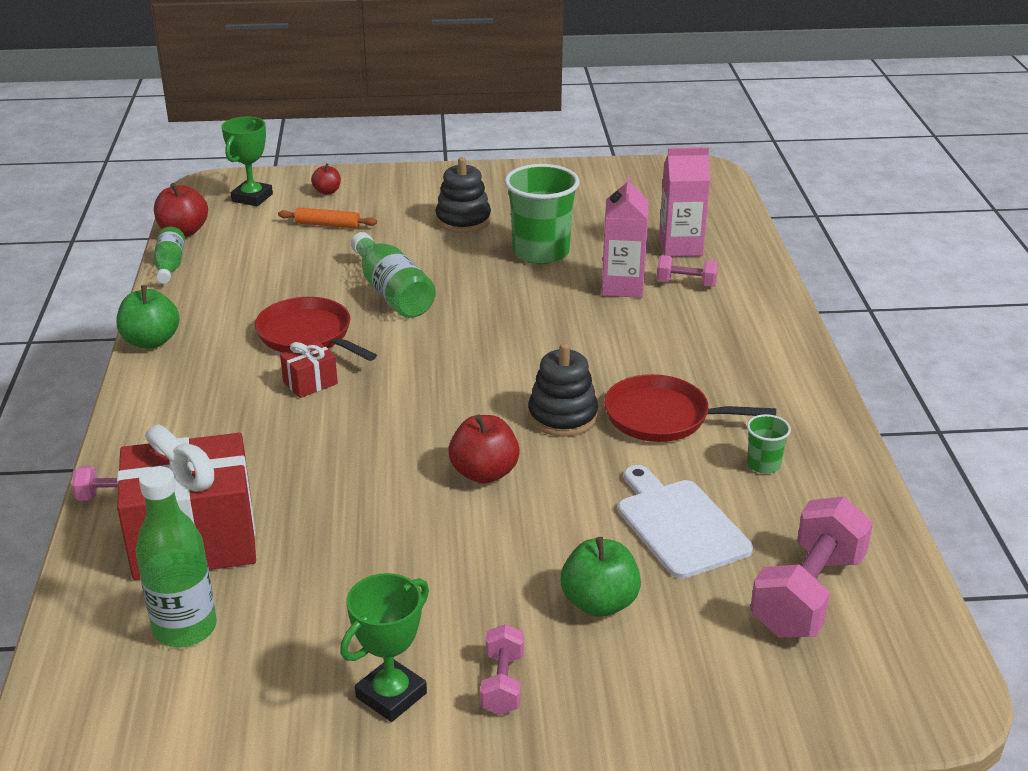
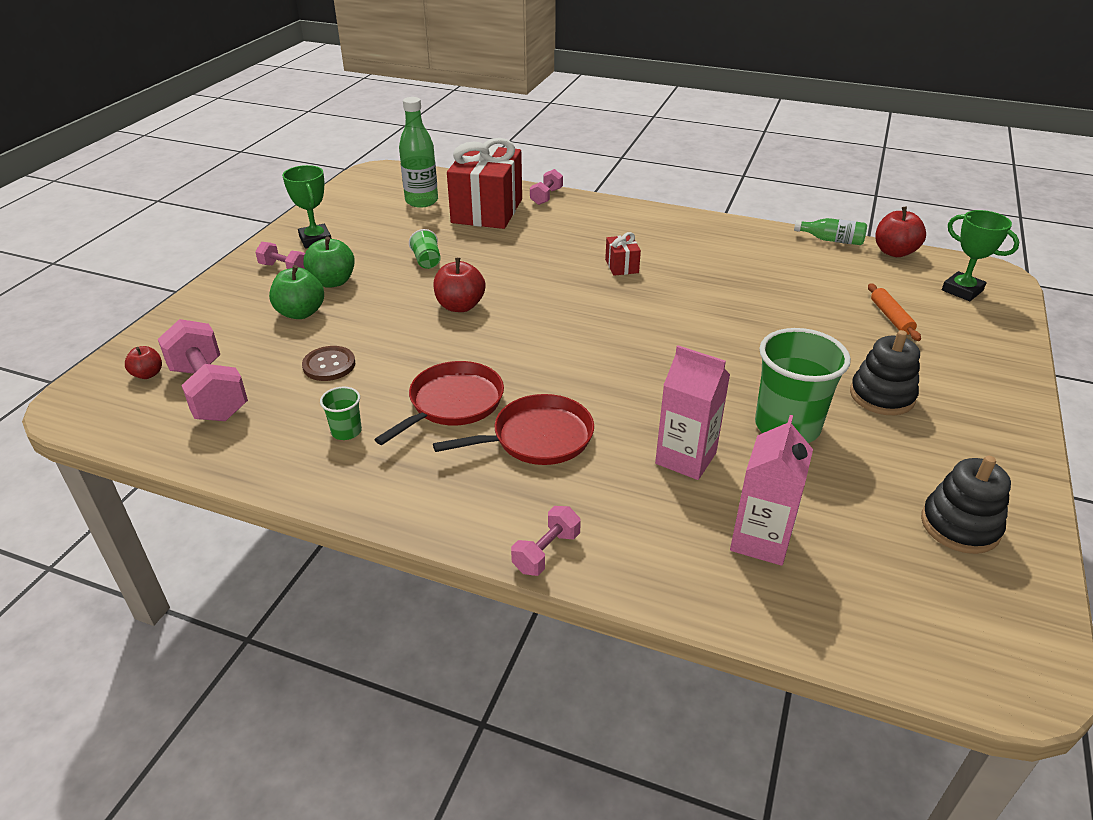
camera: 115 degrees right, 5 degrees up
(151, 341) = (716, 222): green apple -> green apple (333, 282)
(308, 335) = (690, 276): red pan -> red pan (537, 437)
(327, 191) = (972, 330): red apple -> red apple (148, 374)
(328, 225) = (891, 317): orange rolling pin -> orange rolling pin turned 45 degrees counterclockwise
(389, 542) = (427, 261): none -> green cup
(392, 292) = (741, 323): green bottle -> none
(562, 416) = (495, 355): black stacking toy -> black stacking toy (960, 526)
(679, 525) = (329, 365): white cutting board -> brown button
(686, 283) = (669, 508): pink dumbbell -> pink dumbbell (546, 552)

